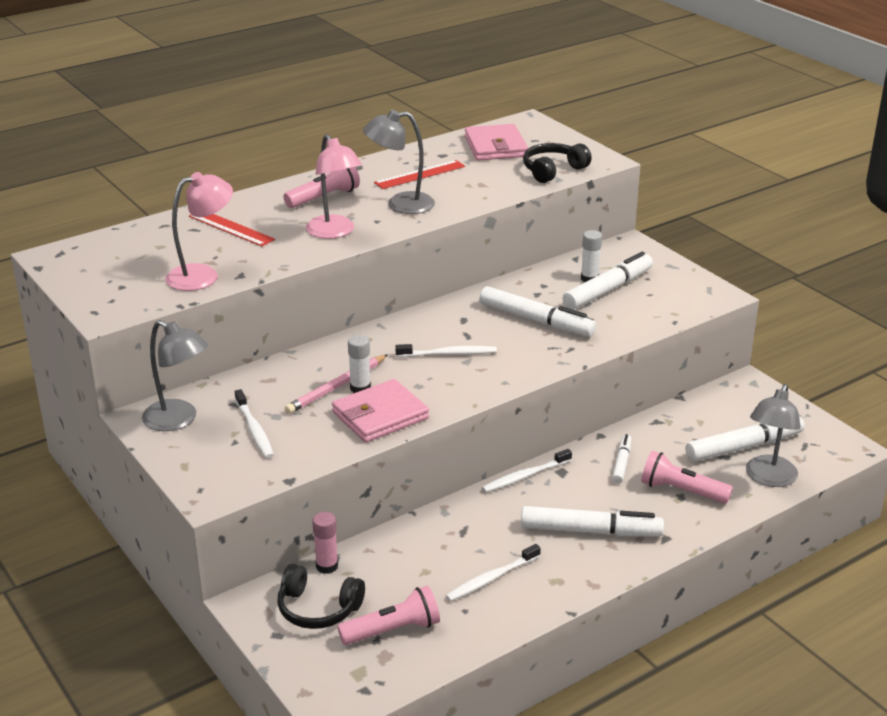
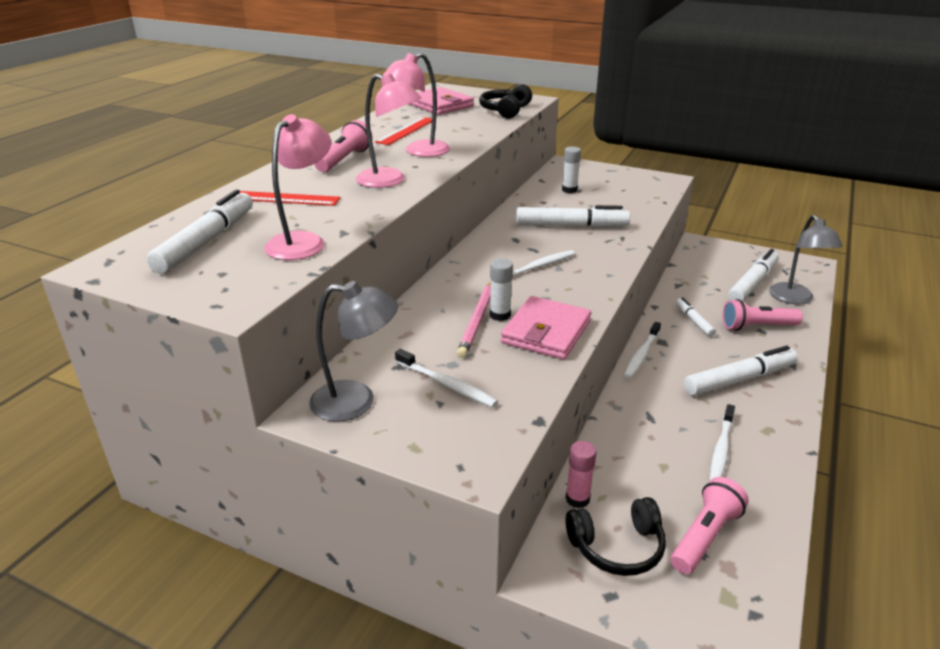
camera: 30 degrees left, 0 degrees up
(400, 204) = (419, 151): grey lamp -> pink lamp
(608, 289) = (592, 193): white marker -> white marker (207, 241)

